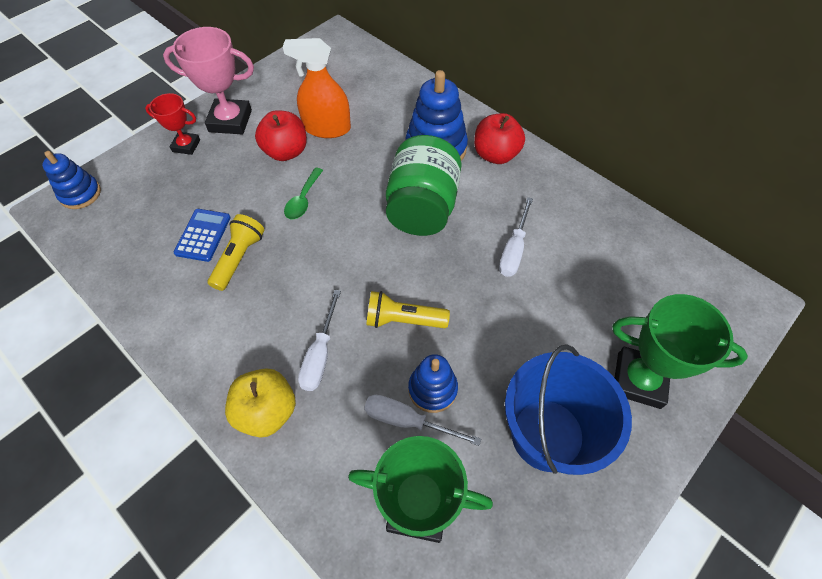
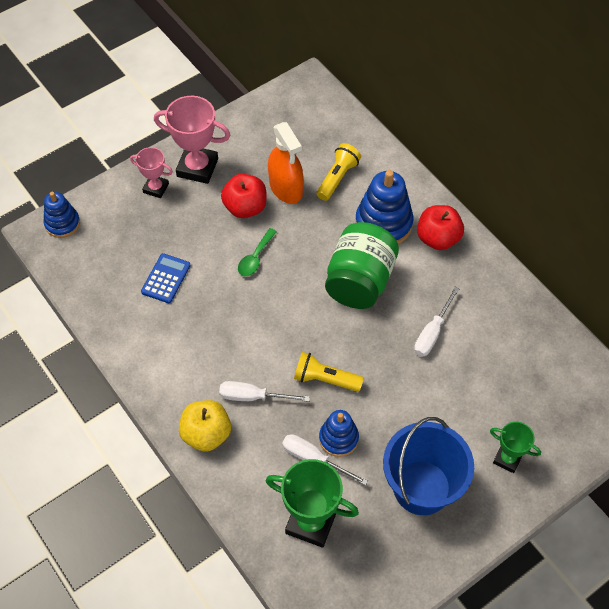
camera: 10 degrees right, 0 degrees up
(186, 146) = (156, 188): red trophy -> pink trophy
(239, 258) = (195, 304): yellow flashlight -> yellow flashlight (337, 178)
(320, 354) = (253, 397): white screwdriver -> white screwdriver turned 75 degrees clockwise
(327, 128) = (286, 188): orange spray bottle -> orange spray bottle turned 135 degrees counterclockwise
(638, 380) = (507, 459): green trophy -> green trophy, size x0.59

